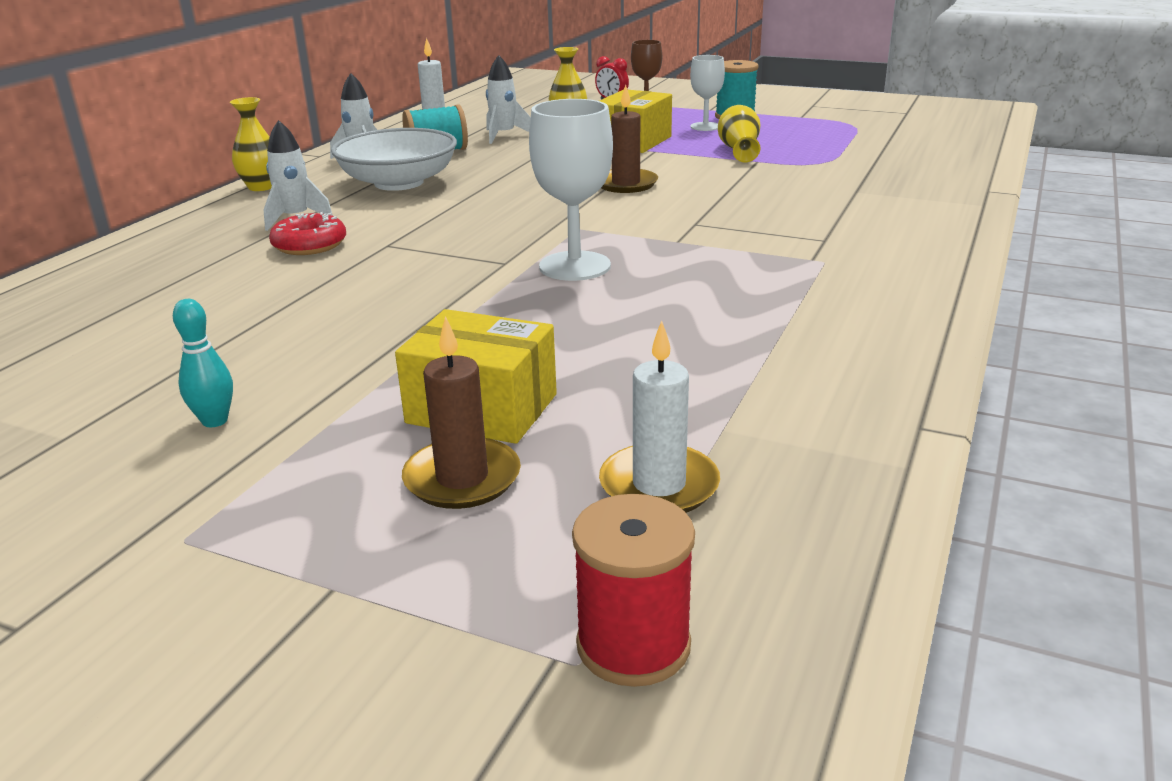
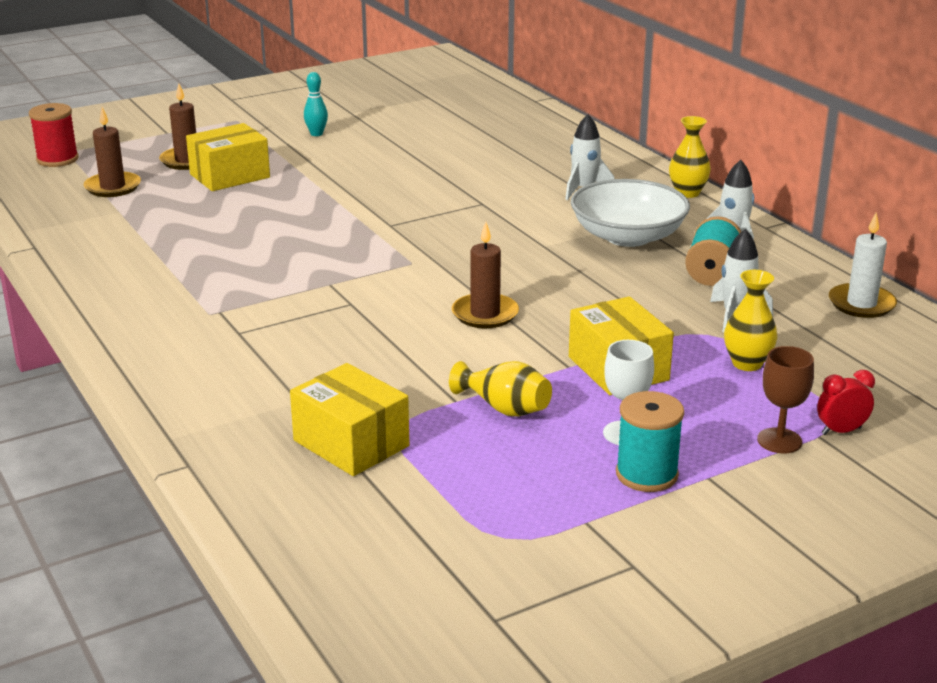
camera: 125 degrees right, 0 degrees up
(310, 245) = (518, 184): red donut -> none
(575, 266) = (347, 240): white goblet -> none
(659, 485) = (113, 187): white candle -> brown candle
(862, 166) = (351, 443): none -> yellow box

